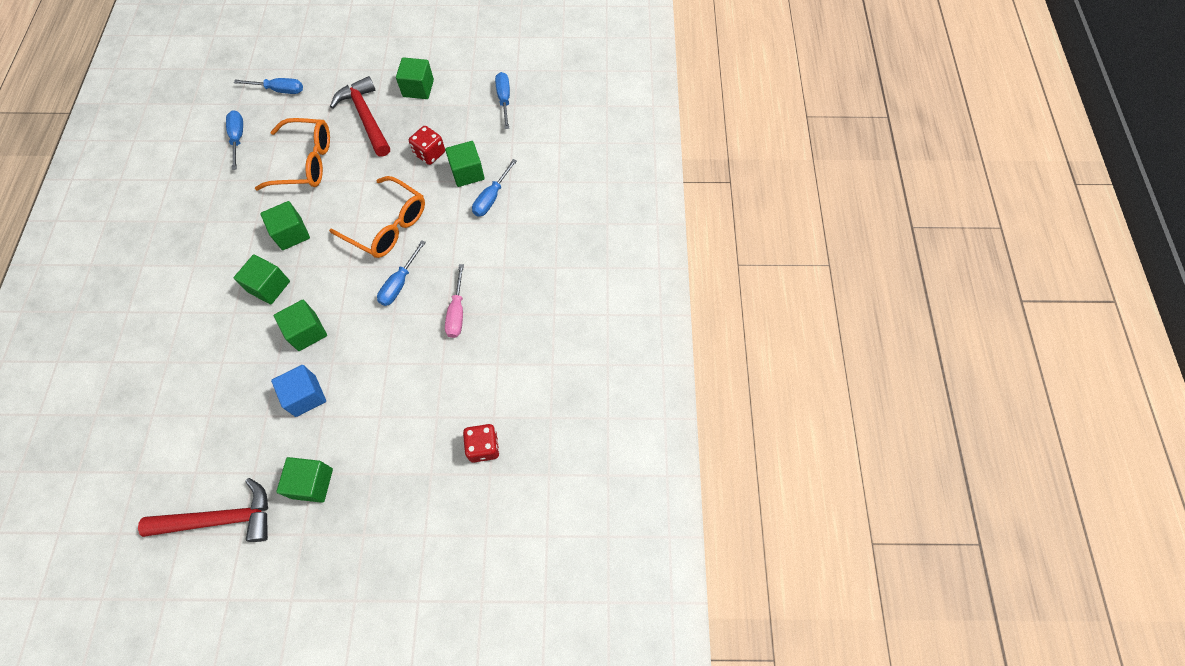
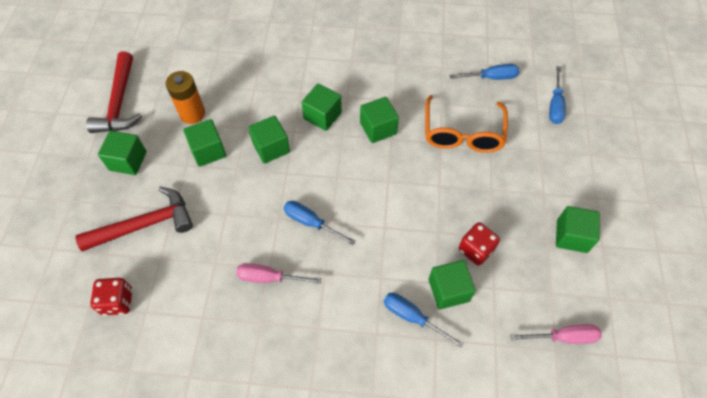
camera: 95 degrees right, 5 degrees down
(250, 424) = (192, 114): none -> orange battery
(305, 396) = (208, 151): blue cube -> green cube
(365, 117) = (524, 184): red hammer -> red hammer (145, 224)
(388, 226) = (381, 210): orange glasses -> none
(504, 99) = (563, 337): blue screwdriver -> pink screwdriver

